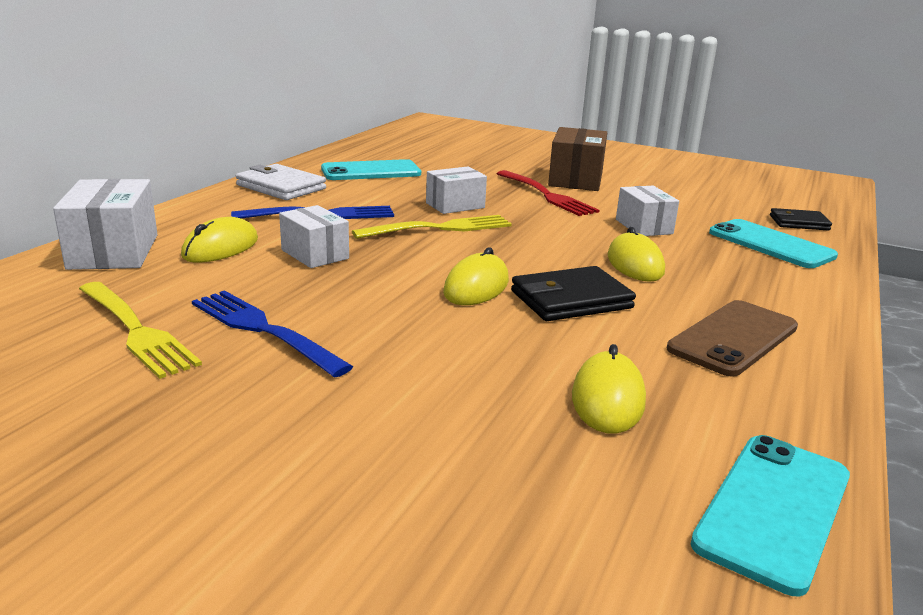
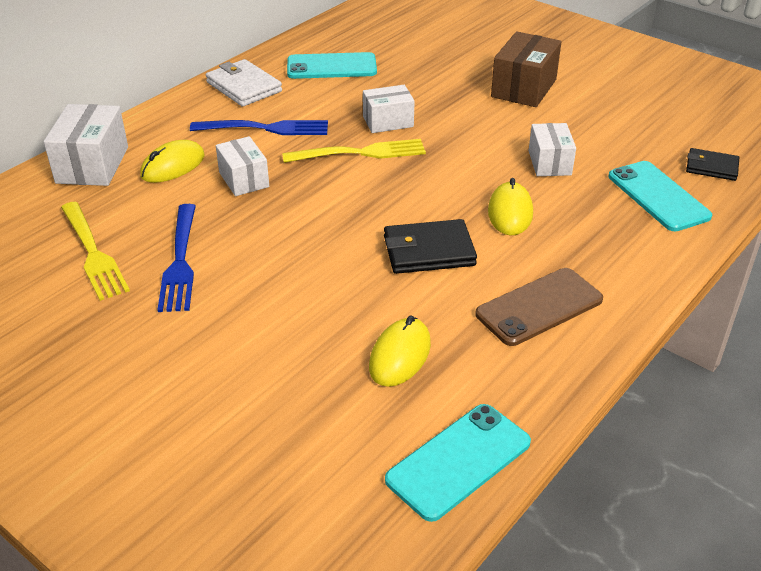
camera: 15 degrees right, 15 degrees up
(263, 330) = (180, 261): blue fork -> blue fork turned 150 degrees counterclockwise
(476, 287) = (358, 229): yellow mouse -> none
(546, 195) = (482, 111): red fork -> none

